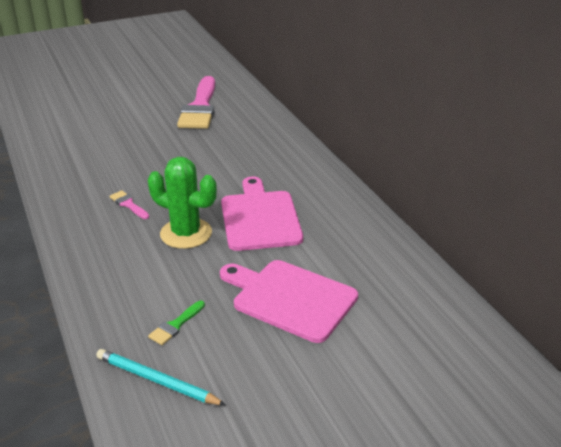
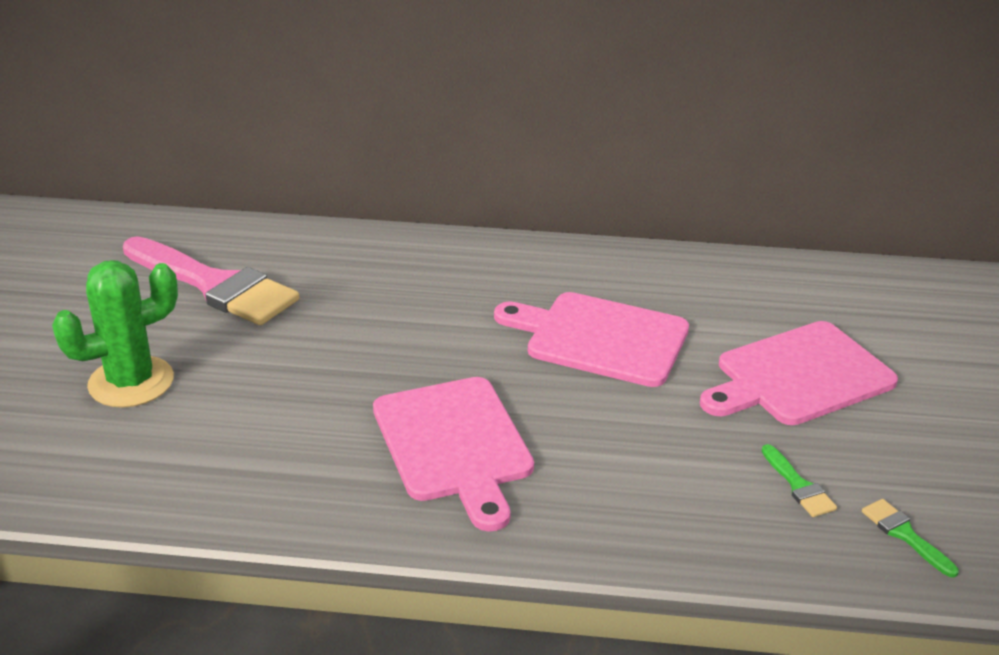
camera: 60 degrees left, 0 degrees up
(128, 204) = (454, 444): pink brush -> pink cutting board
(157, 381) = (905, 535): turquoise pencil -> green brush
(186, 233) = (586, 413): green cactus -> green cactus (131, 382)

